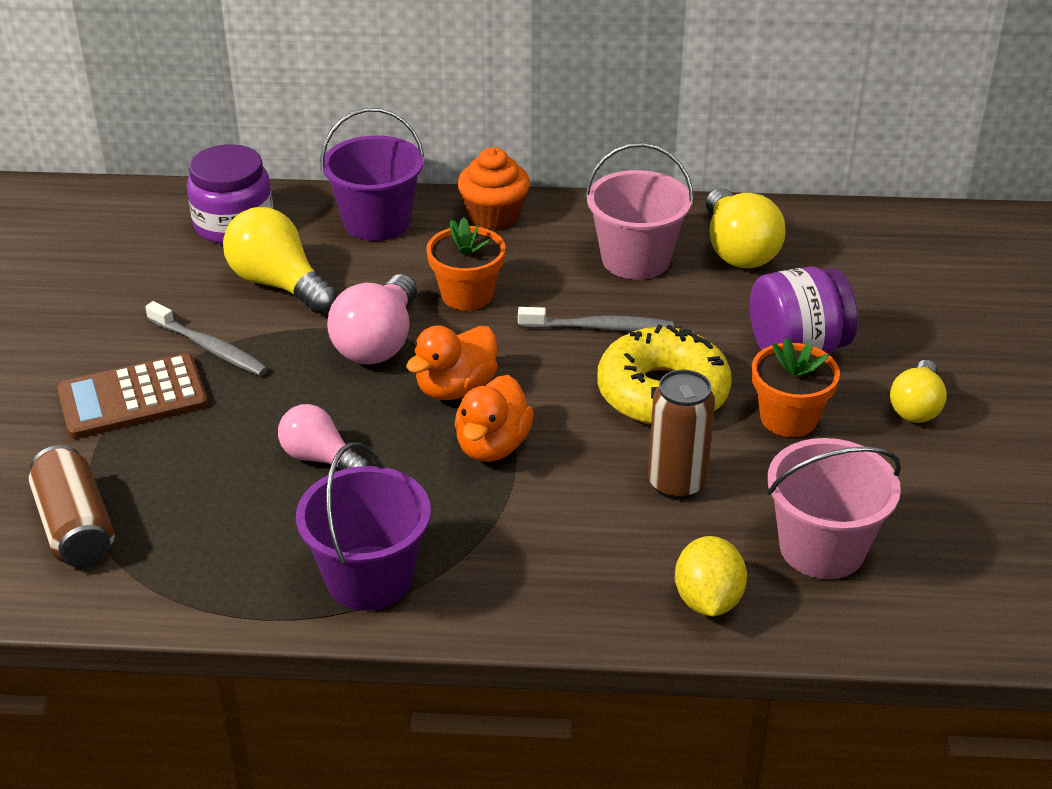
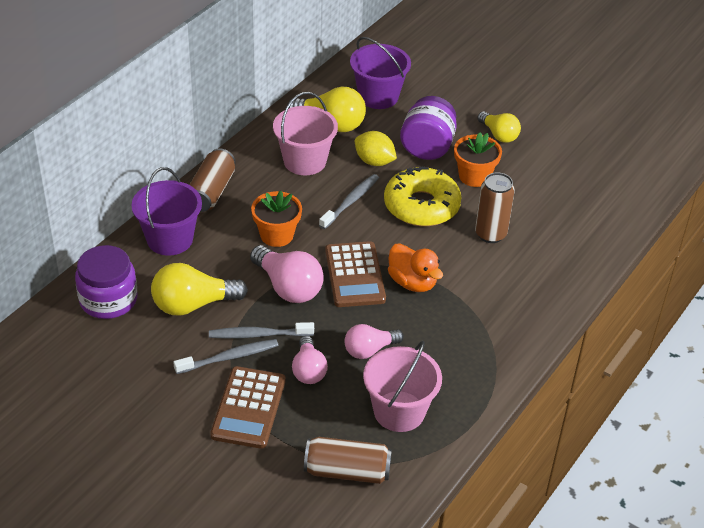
camera: 60 degrees left, 5 degrees up
(238, 420) = (308, 370): none -> pink light bulb
(269, 354) = (258, 335): none -> grey toothbrush
(369, 578) = (476, 368): purple bucket -> purple bucket (378, 96)
(455, 388) = (354, 275): orange duck -> brown calculator
(494, 215) = (211, 192): orange cupcake -> brown can
(707, 600) = (573, 263): yellow lemon -> yellow lemon (374, 161)
(822, 548) = (566, 212): pink bucket -> pink bucket (399, 411)

